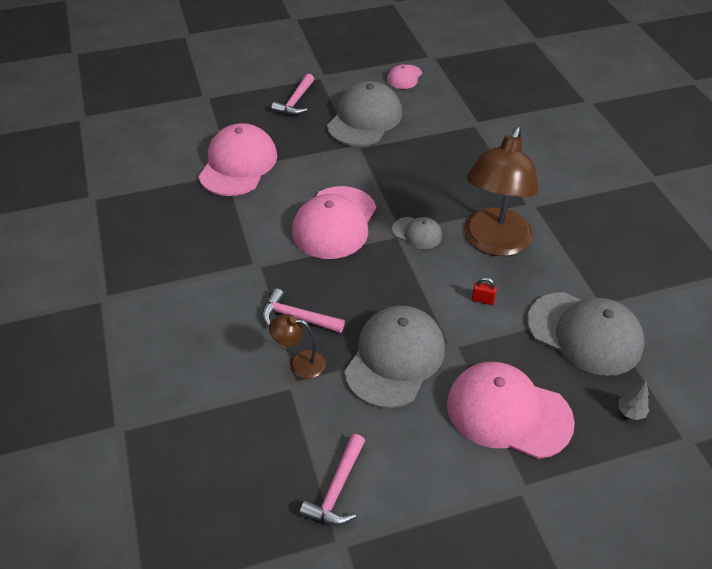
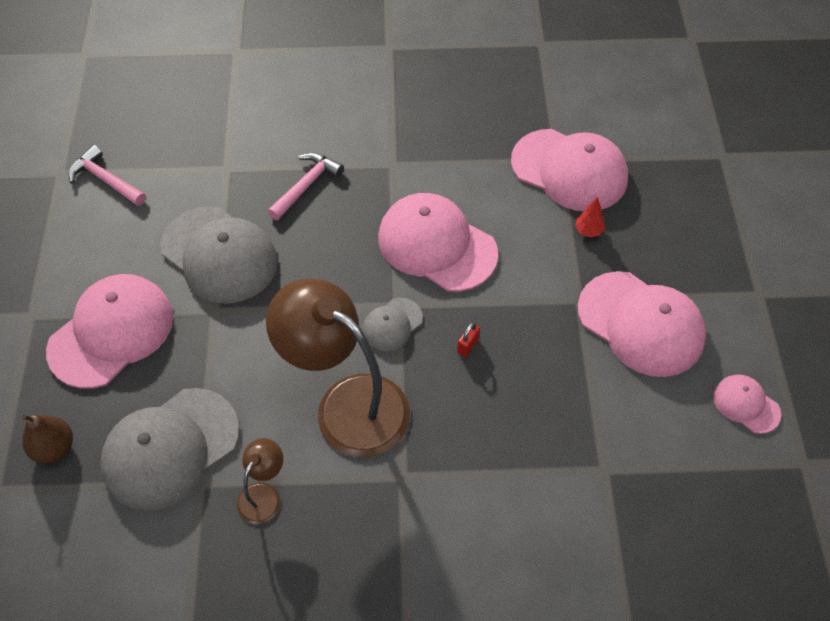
camera: 105 degrees right, 10 degrees up
(294, 149) = (588, 231): none -> red tree
(295, 101) = (697, 250): pink hammer -> none
(300, 363) = (249, 178): brown lamp -> brown lamp (263, 495)
(364, 119) = (641, 324): grey cap -> pink cap
(483, 300) = (262, 360): red padlock -> red padlock (468, 346)
(630, 412) = (54, 448): grey tree -> brown pear

